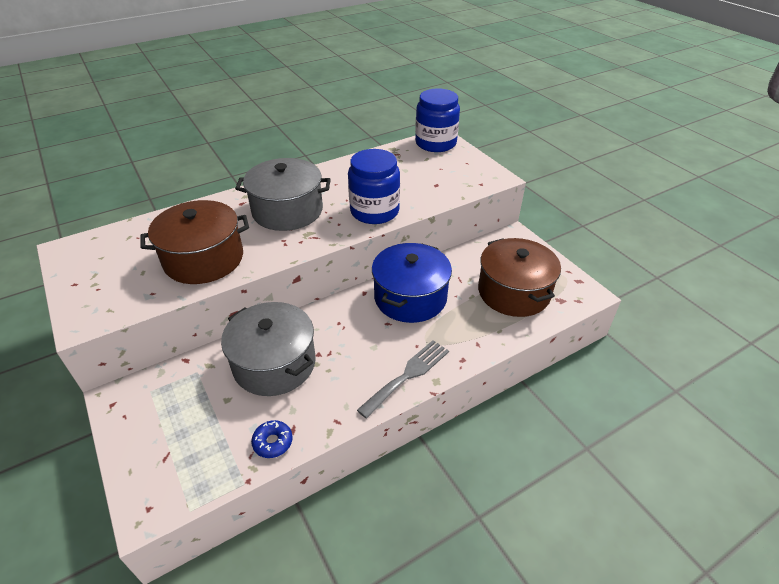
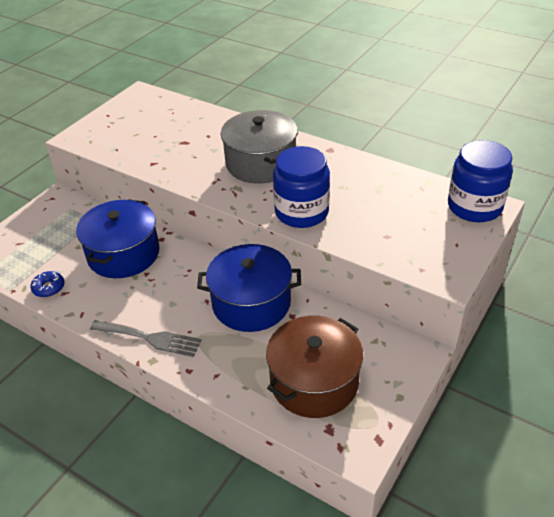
camera: 65 degrees right, 0 degrees up
(204, 259) = (167, 152): brown pot -> none
(274, 363) = (123, 254): grey pot -> blue pot

